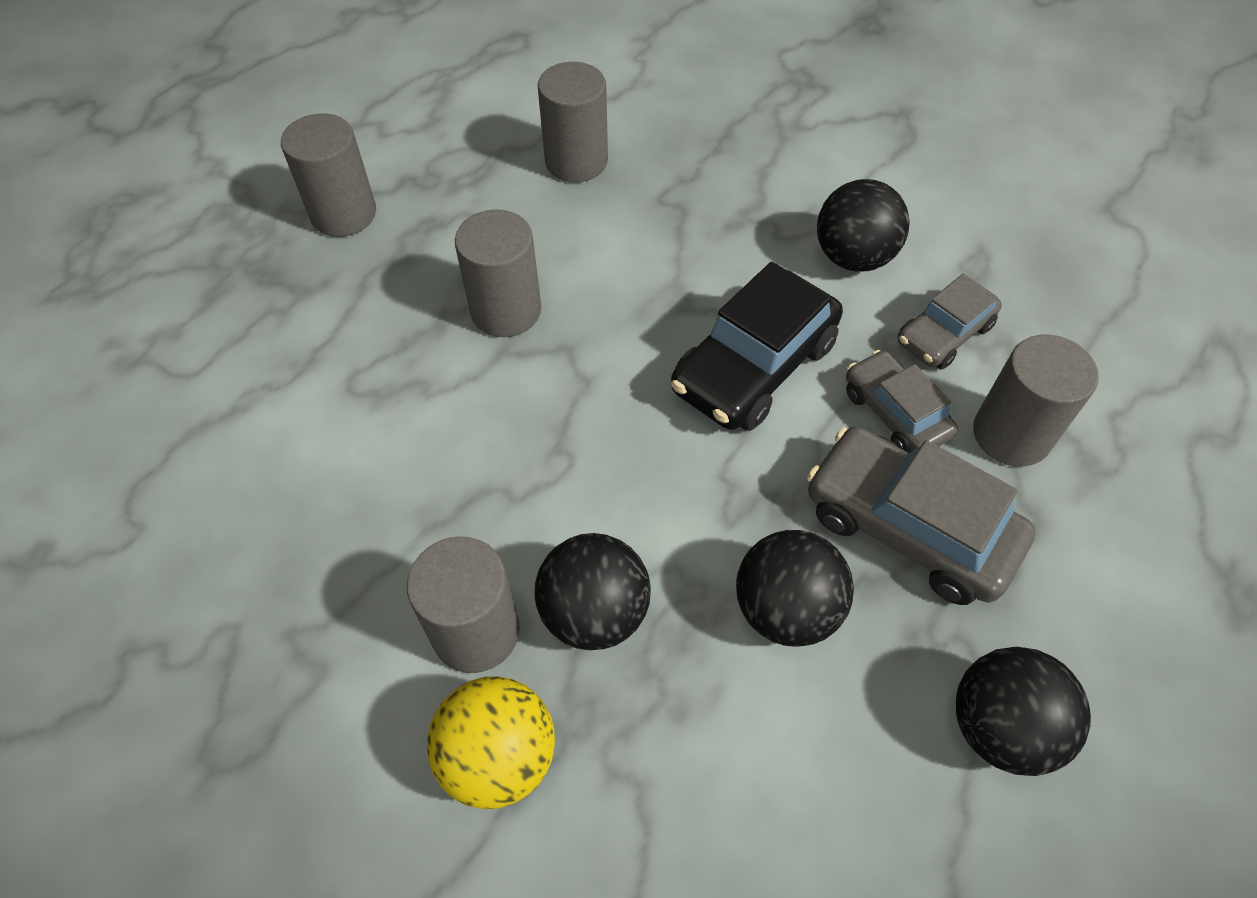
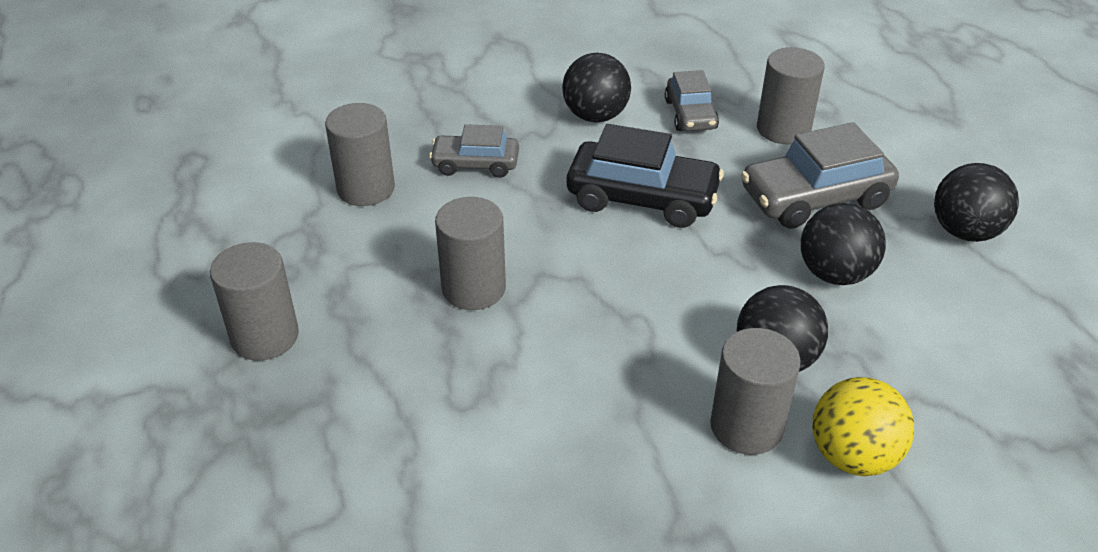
camera: 55 degrees left, 15 degrees down
(754, 367) = (642, 198): black car -> black car turned 60 degrees counterclockwise
(894, 413) = (730, 162): grey car -> grey car (475, 164)

